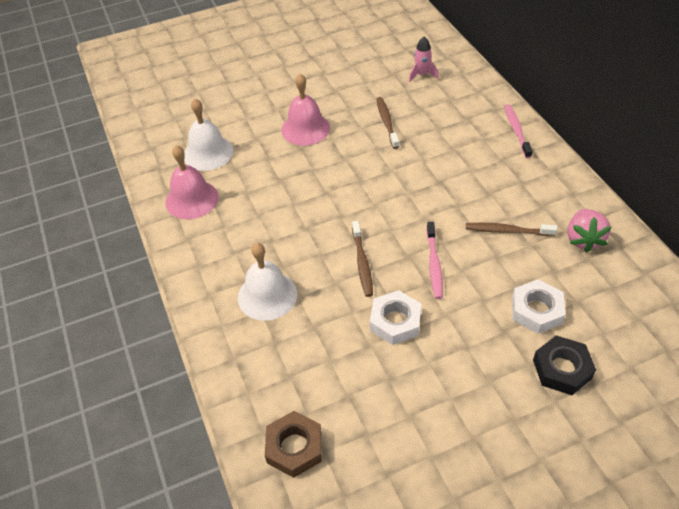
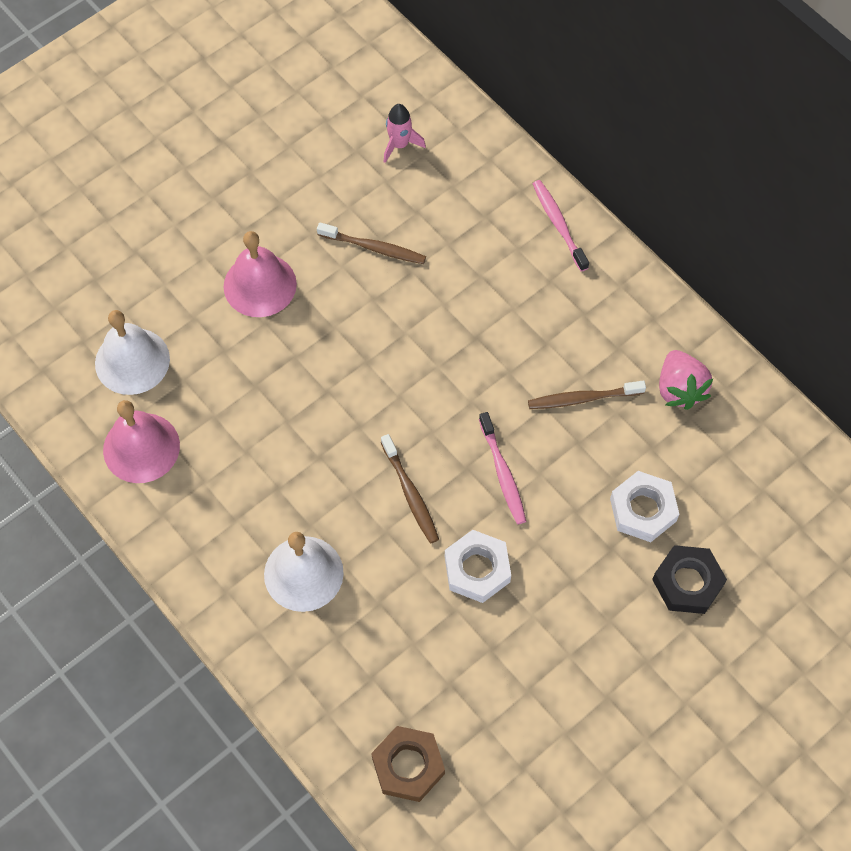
camera: 20 degrees left, 15 degrees up
(387, 122) = (374, 248): brown toothbrush -> brown toothbrush turned 135 degrees clockwise

